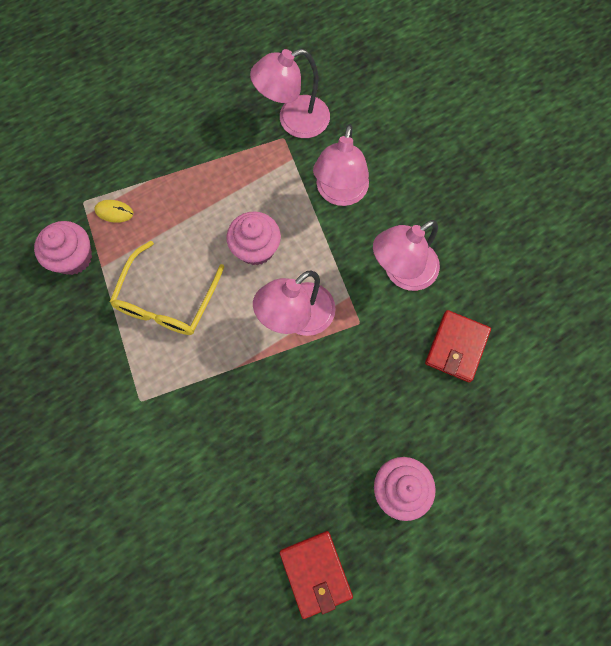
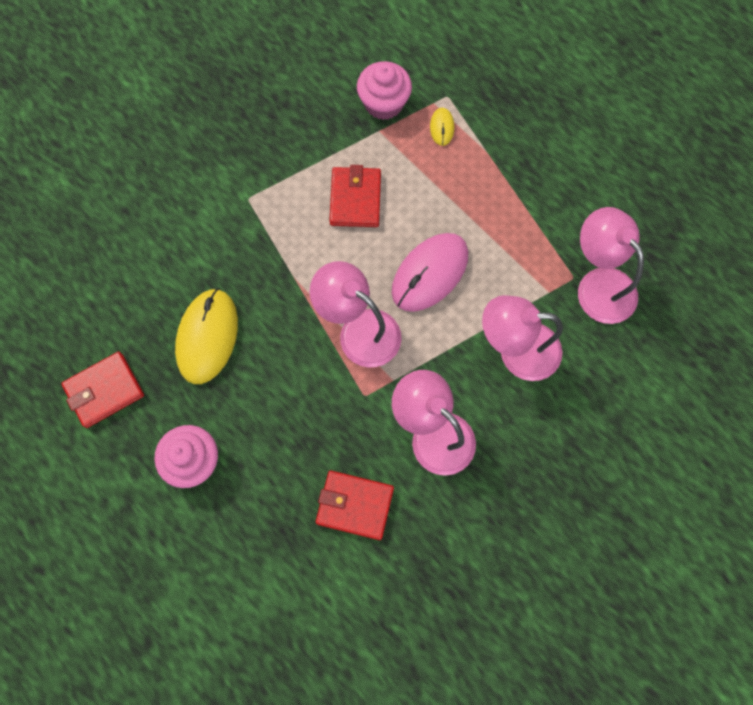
camera: 80 degrees right, 0 degrees up
(167, 299) = (355, 199): yellow glasses -> red wallet
(256, 248) = (430, 273): pink cupcake -> pink mouse
(278, 460) = (207, 337): none -> yellow mouse

